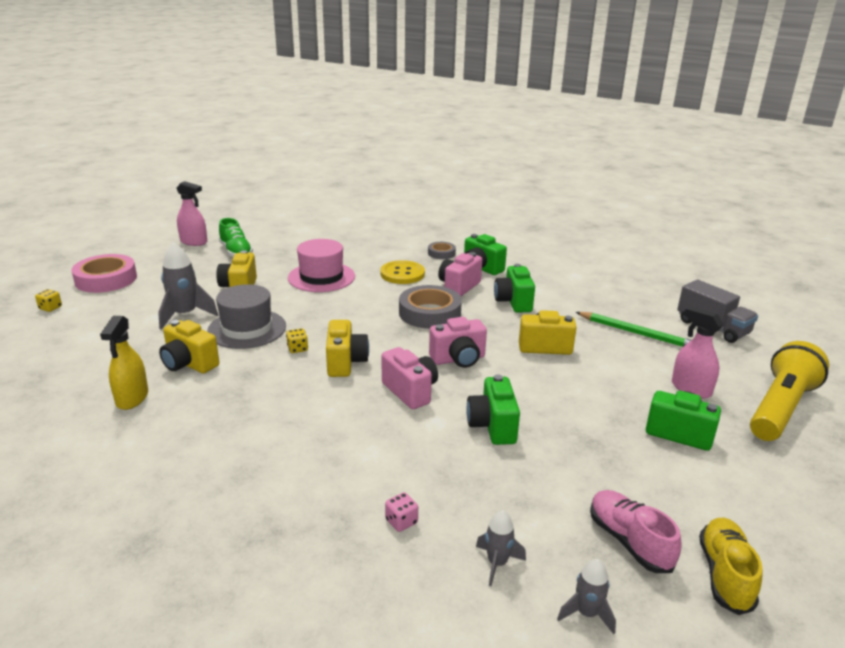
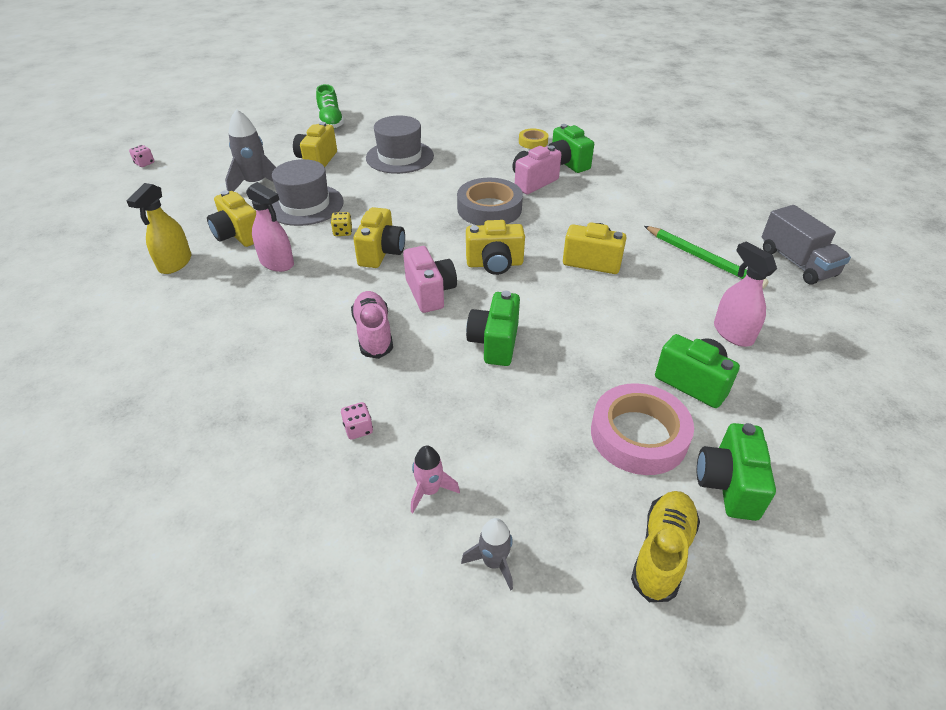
camera: 15 degrees right, 15 degrees up
(50, 308) = (144, 163): yellow dice -> pink dice
(106, 279) = (203, 139): pink tape -> pink tape (638, 435)
(194, 242) = (297, 107): pink spray bottle -> pink spray bottle (277, 263)
(321, 277) = (400, 157): pink hat -> grey hat
(402, 274) = (482, 161): yellow button -> none
(441, 253) = (533, 142): grey tape -> yellow tape
(458, 359) = (495, 264): pink camera -> yellow camera
(497, 563) = (430, 490): grey rocket -> pink rocket
(513, 302) = (583, 206): green camera -> green camera (728, 485)
(629, 541) = (576, 494): pink shoe -> pink shoe (373, 333)
(780, 408) = (829, 372): yellow flashlight -> none

